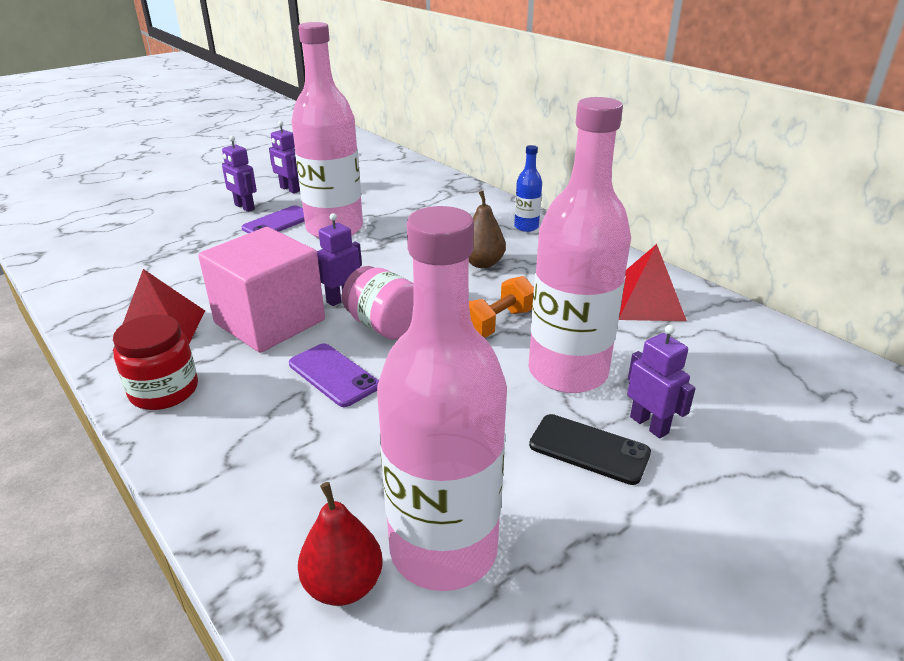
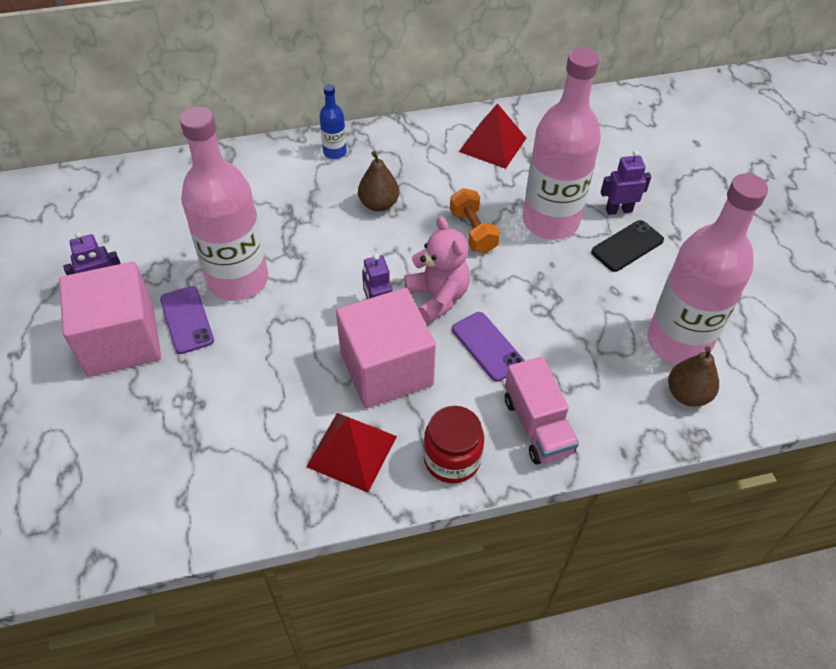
camera: 65 degrees left, 20 degrees up
(230, 441) = (537, 425): none -> pink truck
(244, 207) = (121, 341): purple robot -> pink cube
(333, 375) = (487, 346): purple phone -> purple phone turned 75 degrees clockwise
(343, 585) = (687, 394): red pear -> brown pear
(384, 326) = (438, 297): pink jar -> pink teddy bear

